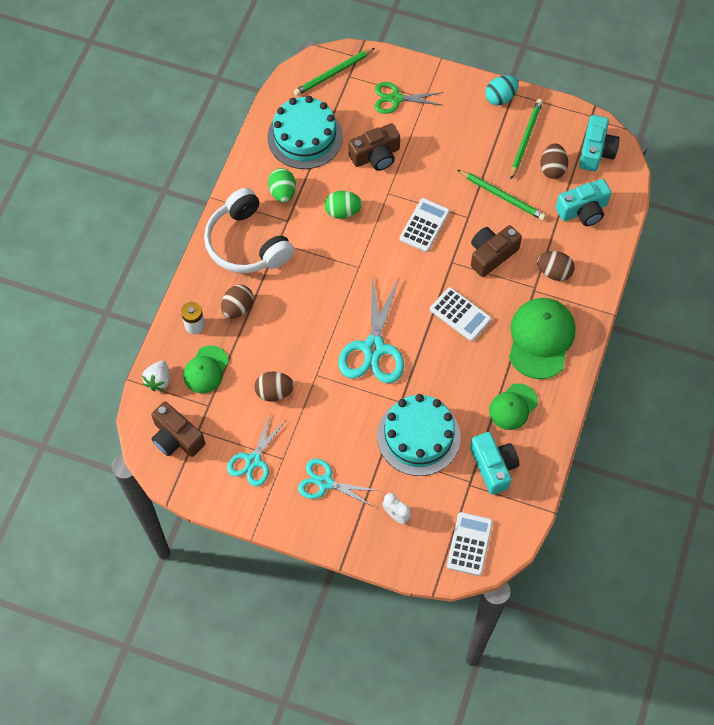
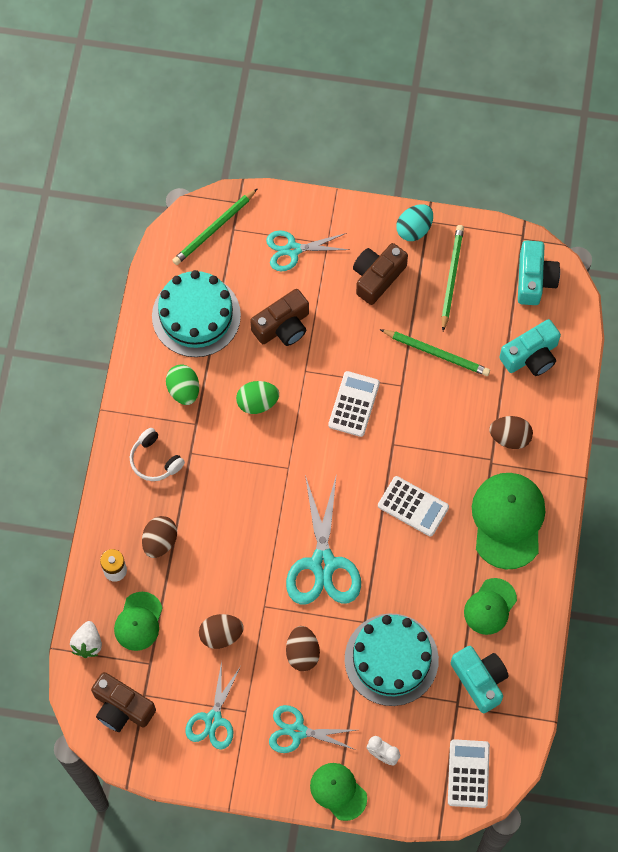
camera: 10 degrees left, 5 degrees up
(247, 243) = (155, 460): white headphones -> white headphones, size x0.52
(351, 539) = (338, 791): none -> green cap
(396, 99) = (293, 250): green scissors -> turquoise scissors
(491, 255) = (436, 428): brown camera -> brown camera (377, 277)
(552, 169) = (488, 309): brown egg -> brown egg (302, 653)

